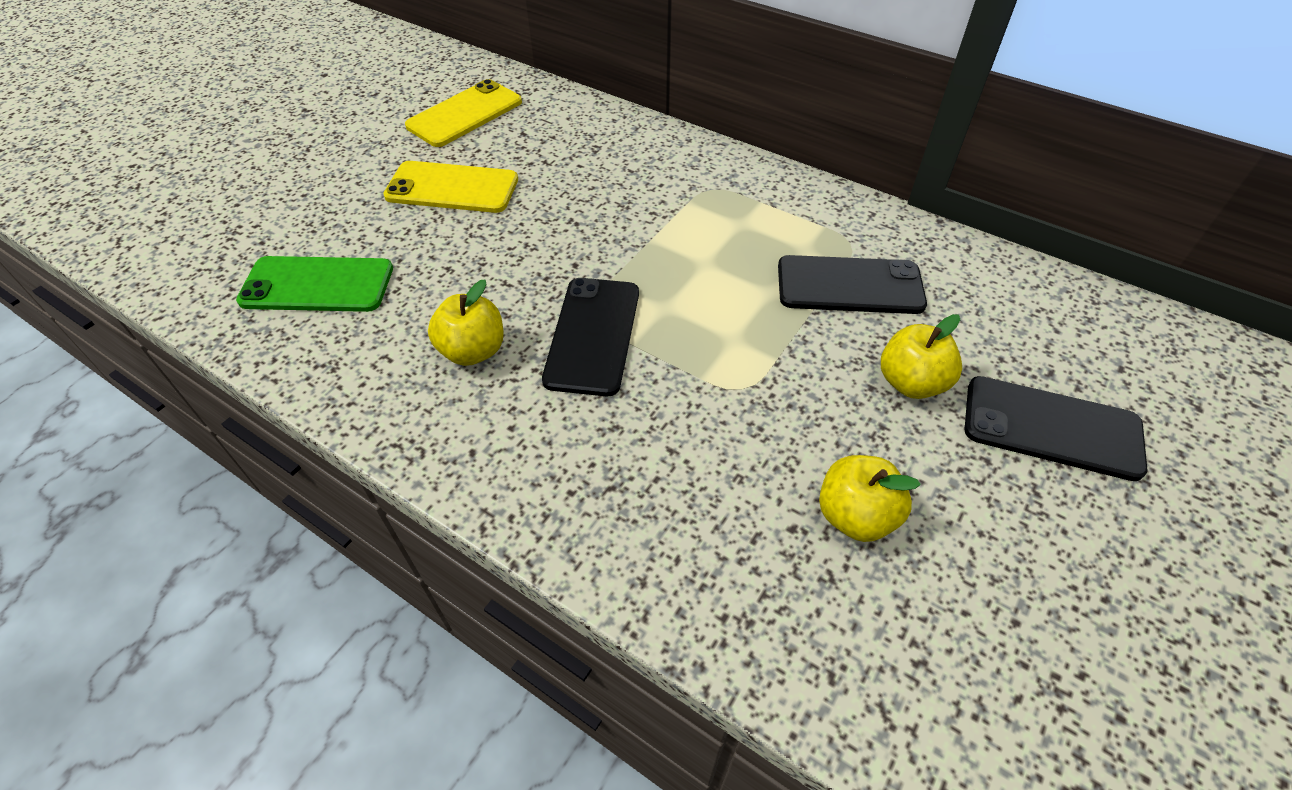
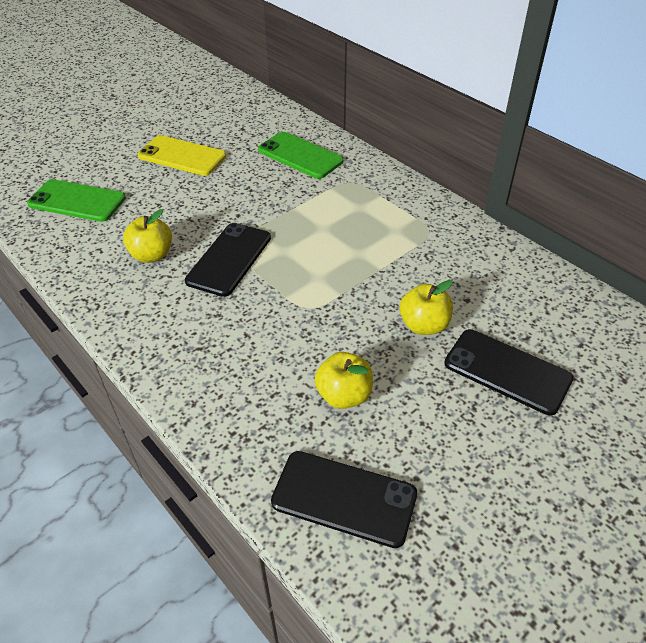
camera: 15 degrees right, 5 degrees down
(465, 114) = (210, 111): yellow phone -> none
(624, 161) = (300, 155): none -> green phone
(849, 286) = (413, 258): black phone -> black phone (344, 498)

